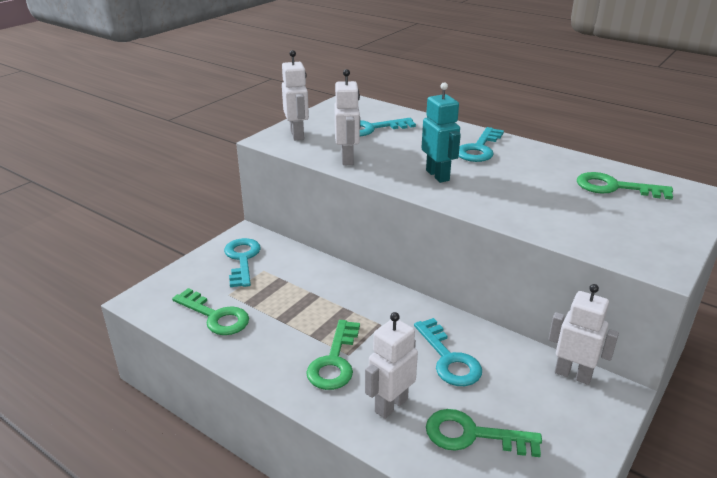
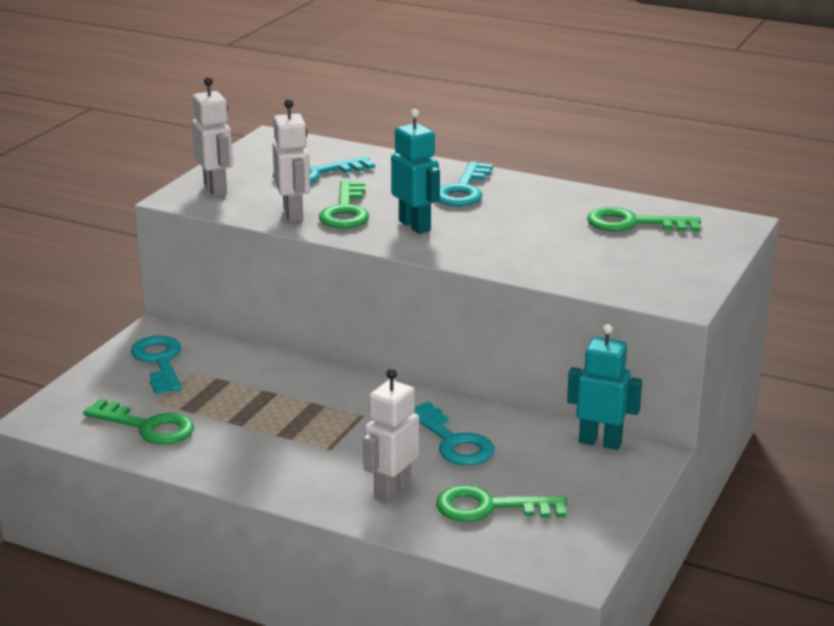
camera: 10 degrees left, 5 degrees down
(334, 361) = (314, 457): green key -> green key (346, 211)
(573, 374) = (600, 442): white robot -> turquoise robot

